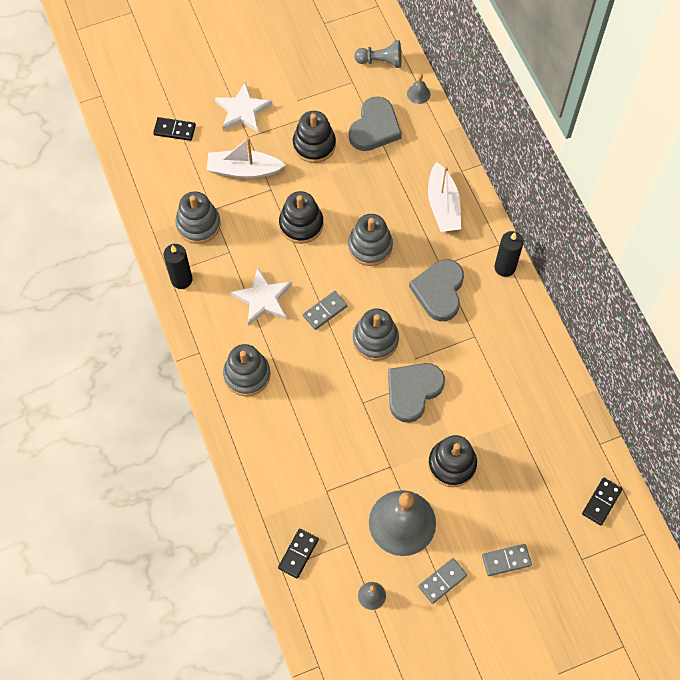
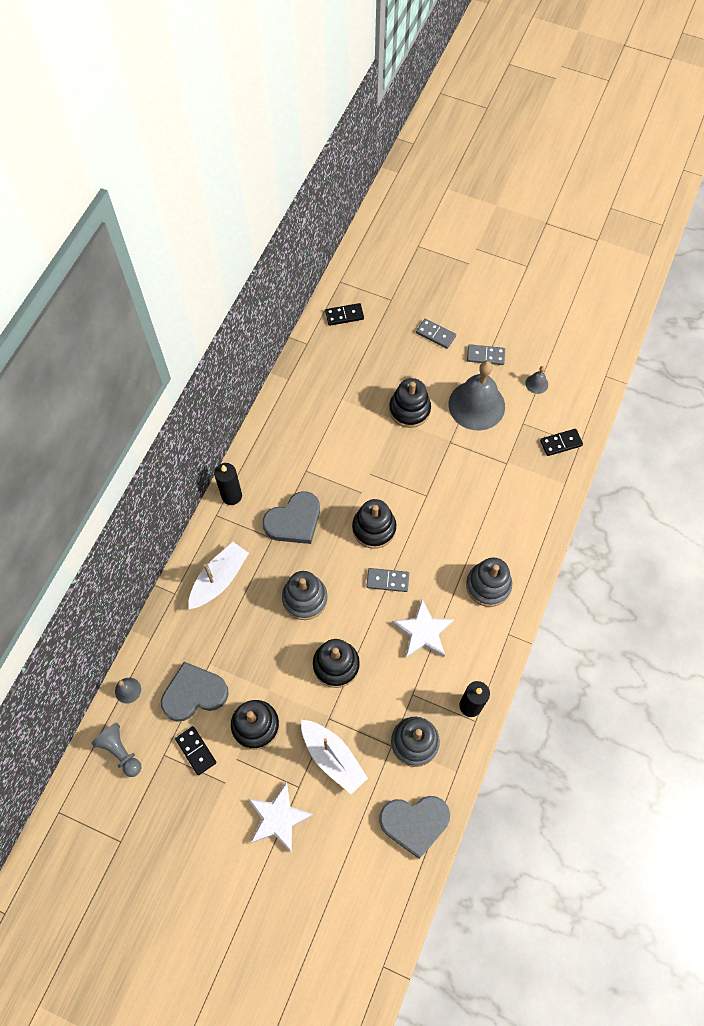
camera: 135 degrees left, 0 degrees up
(174, 130) = (352, 857): black domino -> black domino (196, 751)
(375, 339) = (374, 528): grey stacking toy -> black stacking toy
(413, 391) = (386, 473): grey heart -> grey heart (414, 823)

